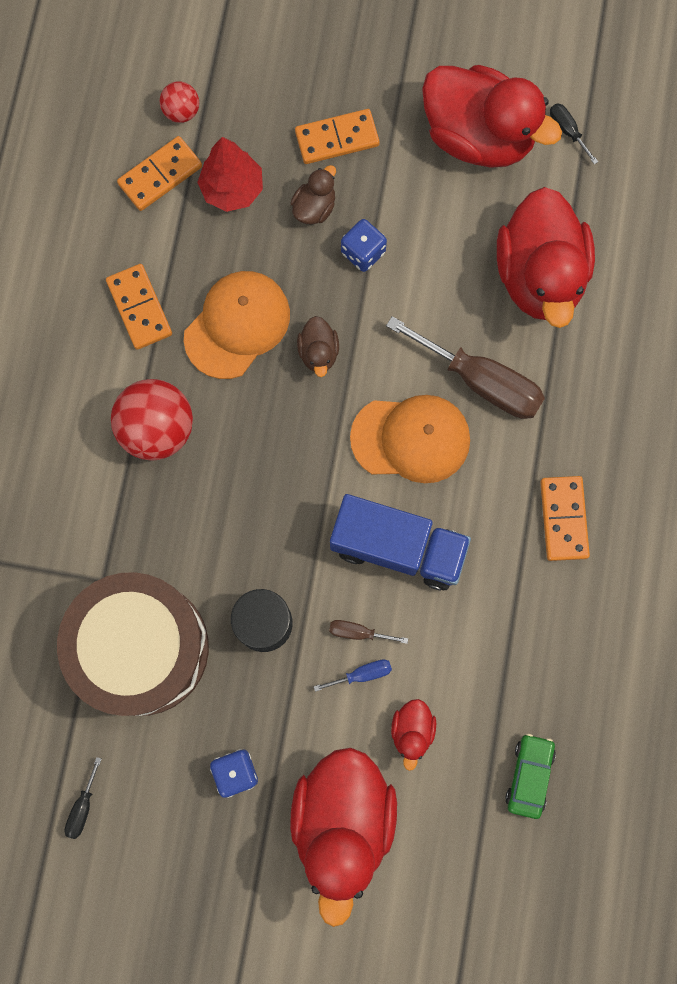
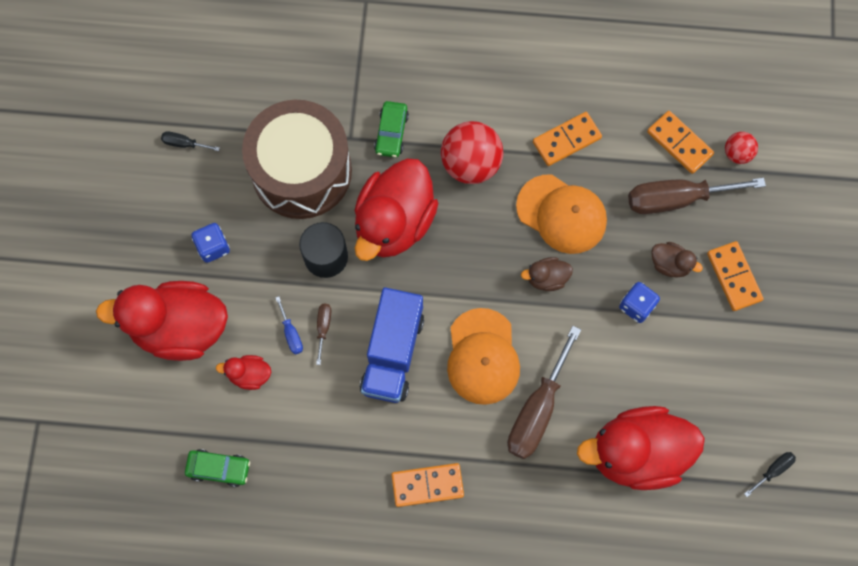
camera: 85 degrees right, 5 degrees down
(102, 526) = (391, 133): none -> green car
(232, 189) = (676, 199): red tree -> brown screwdriver
(478, 137) = (755, 393): red duck -> red duck (394, 223)

